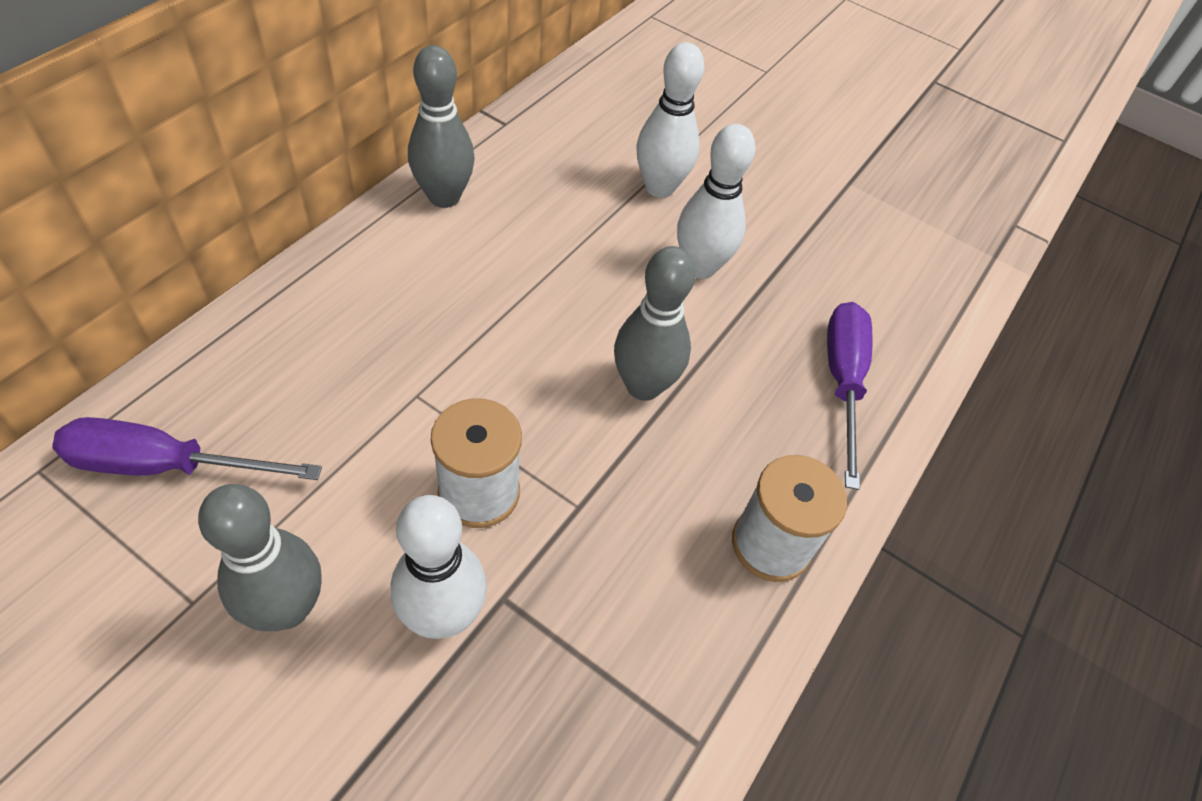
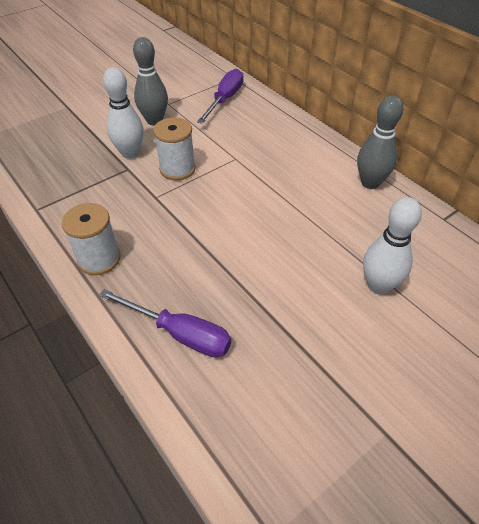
camera: 115 degrees right, 5 degrees down
(643, 386) = (212, 235): grey bowling pin -> none
(700, 267) = (297, 286): white bowling pin -> none

